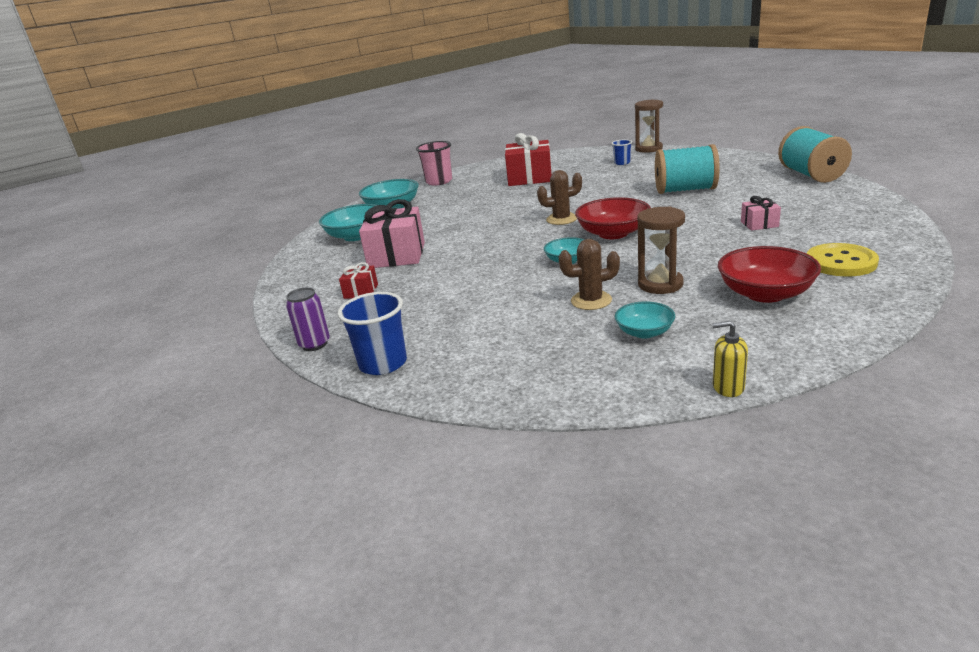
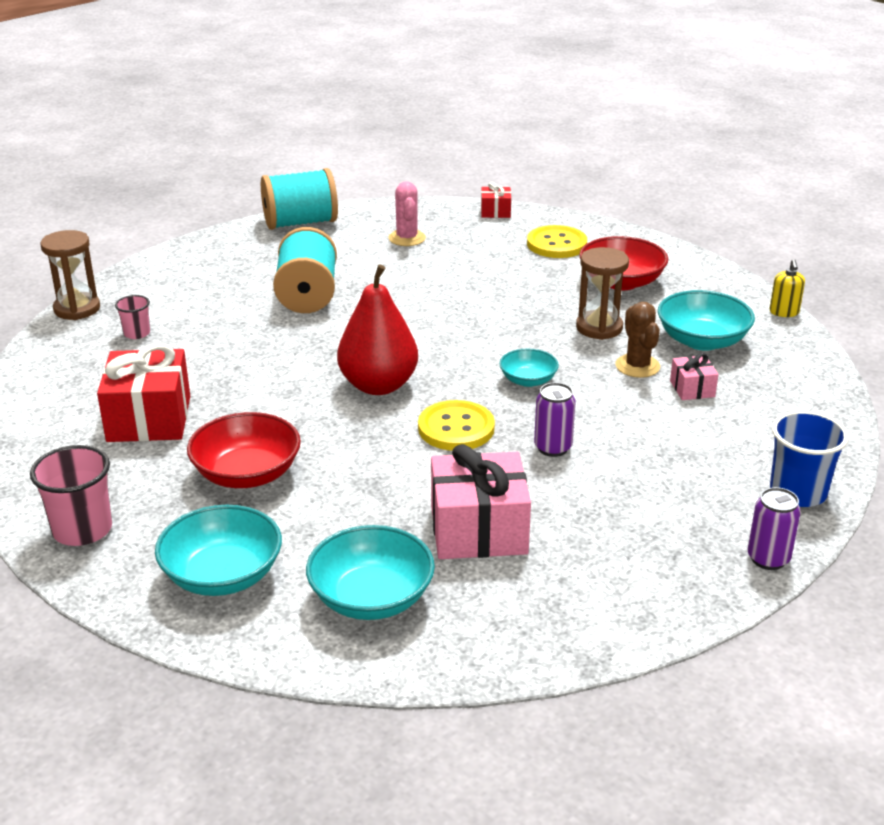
camera: 100 degrees left, 5 degrees up
(361, 291) = (611, 546): red gift -> red gift (495, 212)
(475, 272) = (552, 448): none -> purple can
(506, 243) = (456, 428): none -> yellow button
(561, 219) = (378, 385): brown cactus -> red pear
(613, 233) = (447, 349): red bowl -> red bowl (247, 474)
(622, 163) = (137, 333): blue cup -> pink cup
(644, 332) = (702, 340): turquoise bowl -> turquoise bowl, size x1.70
(759, 224) = (448, 266): pink gift -> pink gift (692, 389)
(807, 207) = (407, 238): none -> pink cactus

